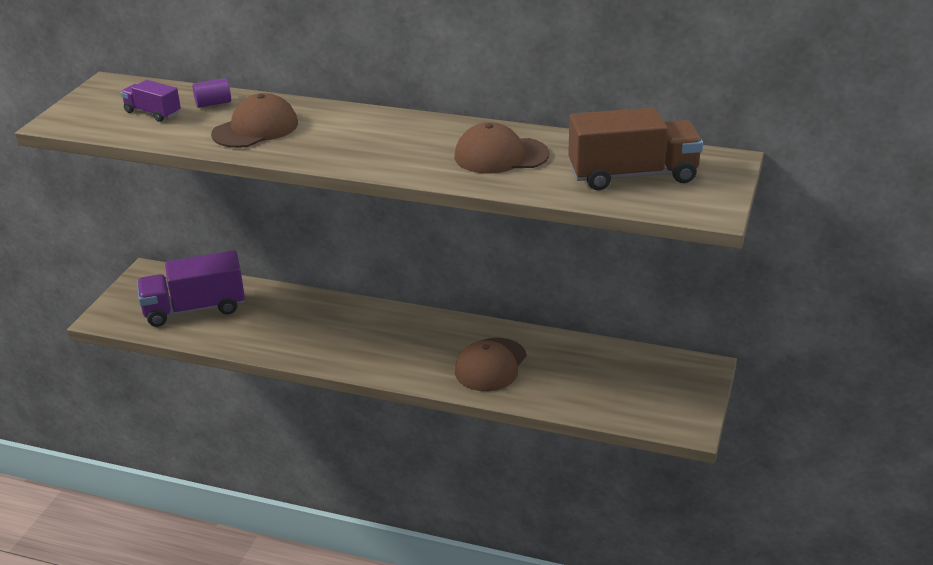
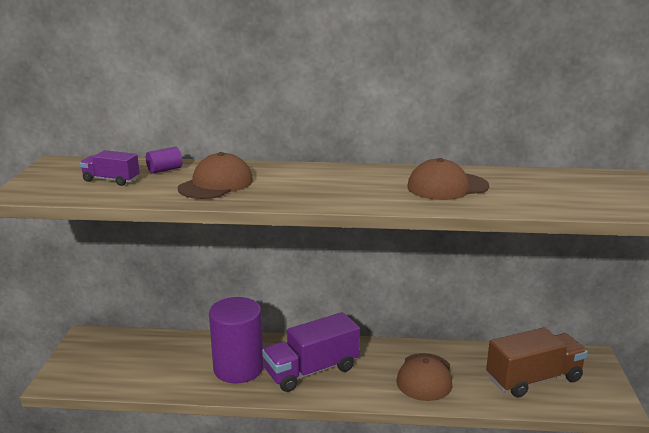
camera: 15 degrees left, 10 degrees down
(195, 309) = (141, 362): purple truck -> purple truck (311, 370)
(293, 328) = (238, 368): none -> purple cylinder
(633, 175) = (568, 191): brown truck -> brown truck (534, 379)

